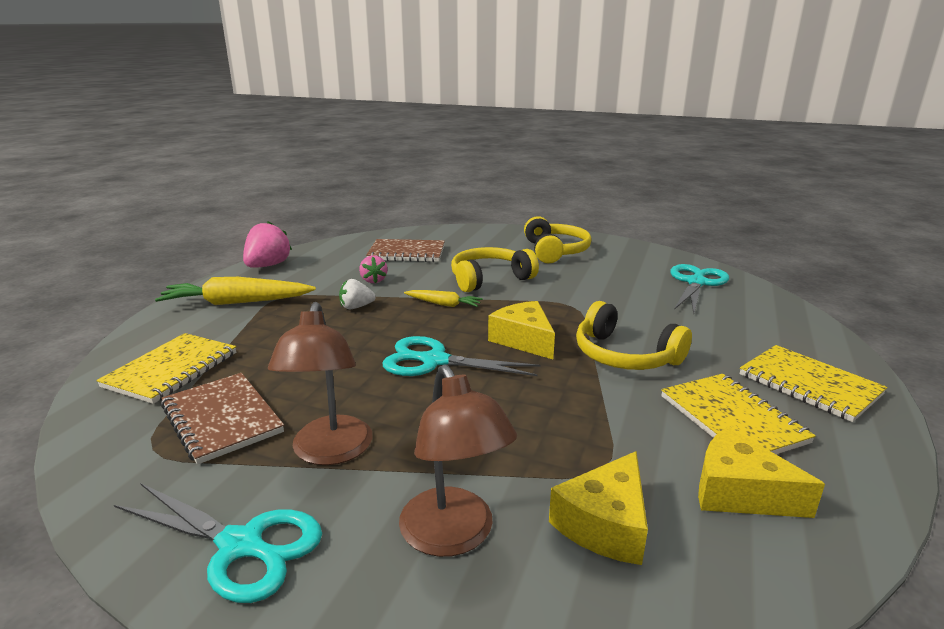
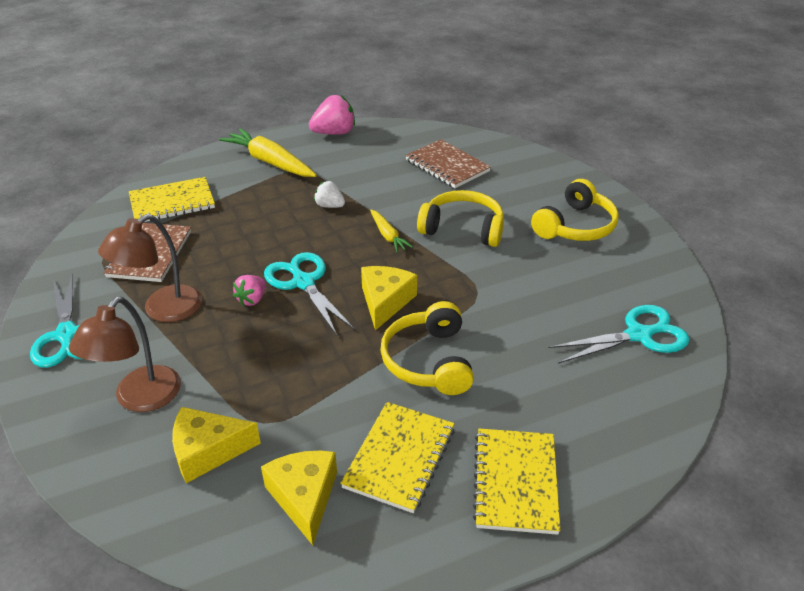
camera: 45 degrees right, 15 degrees up
(373, 280) = (379, 185): pink strawberry -> pink strawberry (252, 299)

